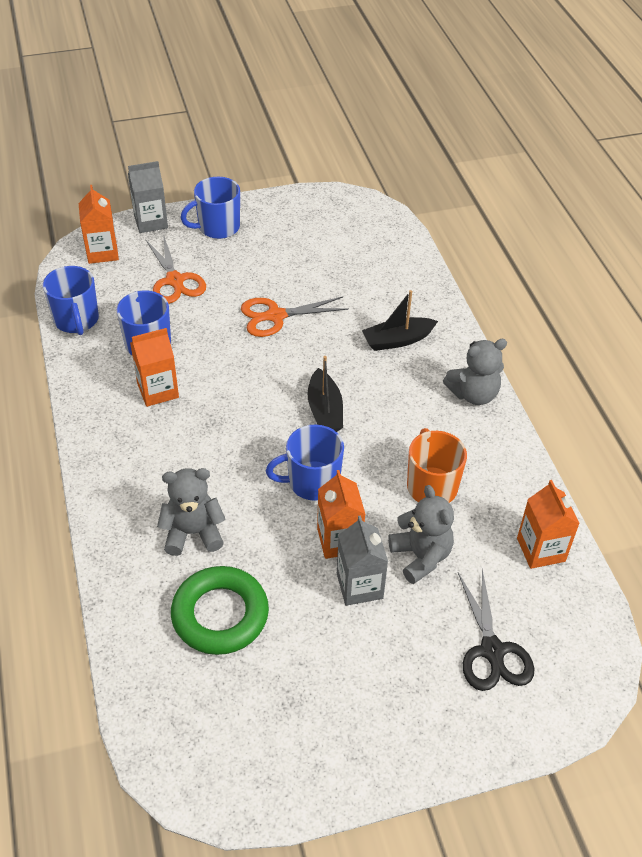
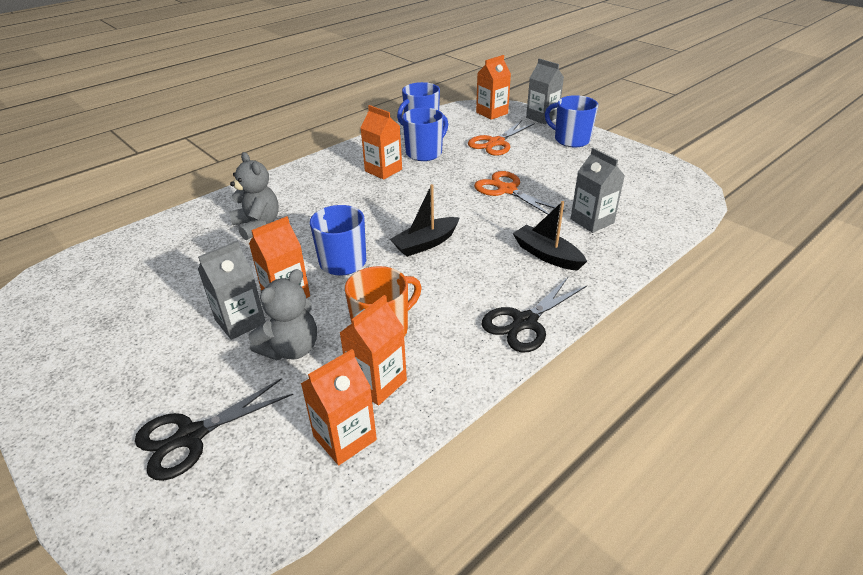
camera: 65 degrees right, 10 degrees down
(220, 615) = (184, 261): green ring -> none
(368, 288) = (592, 221): none -> grey carton
(473, 394) = (525, 322): grey teddy bear -> black scissors
(493, 511) = (377, 383): none -> orange carton

